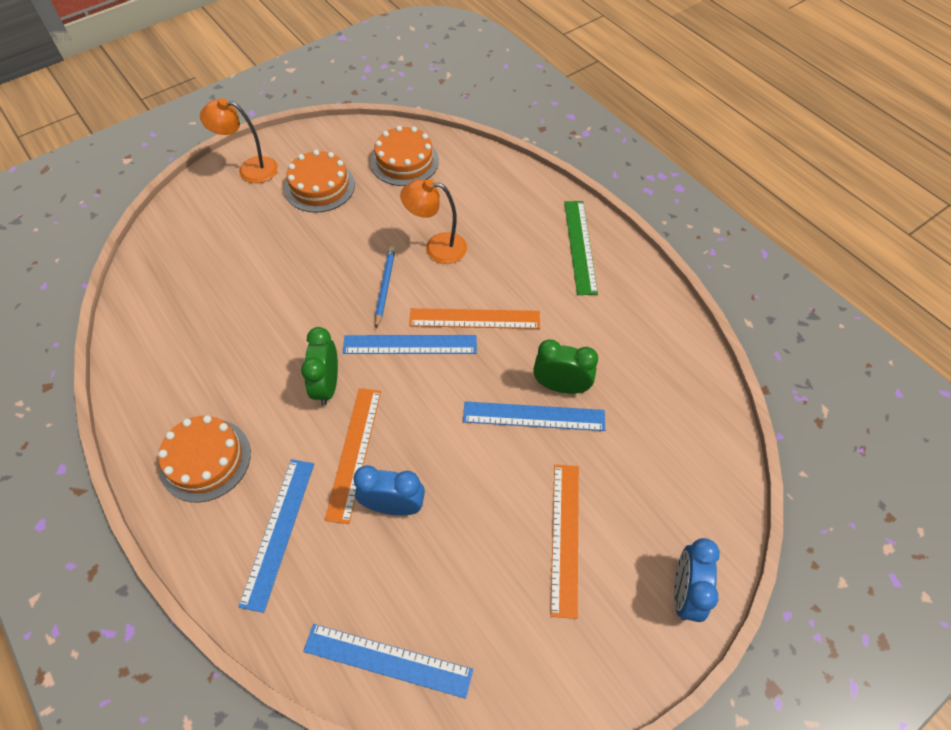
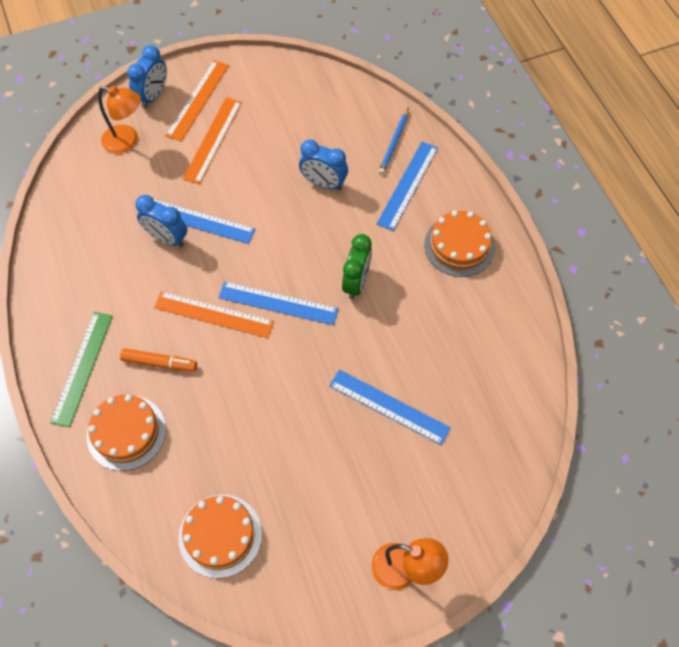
camera: 165 degrees left, 5 degrees up
(319, 186) = (326, 520): orange cake -> orange cake (126, 432)
(354, 453) = (344, 225): orange ruler -> orange ruler (197, 100)
(385, 287) = (285, 367): blue pencil -> blue pencil (394, 143)
(387, 660) = (348, 103): blue ruler -> blue ruler (389, 407)
(437, 247) = (222, 401): orange lamp -> orange lamp (127, 142)
(509, 265) = (159, 363): none -> orange marker
(561, 386) = (167, 238): green clock -> blue clock

